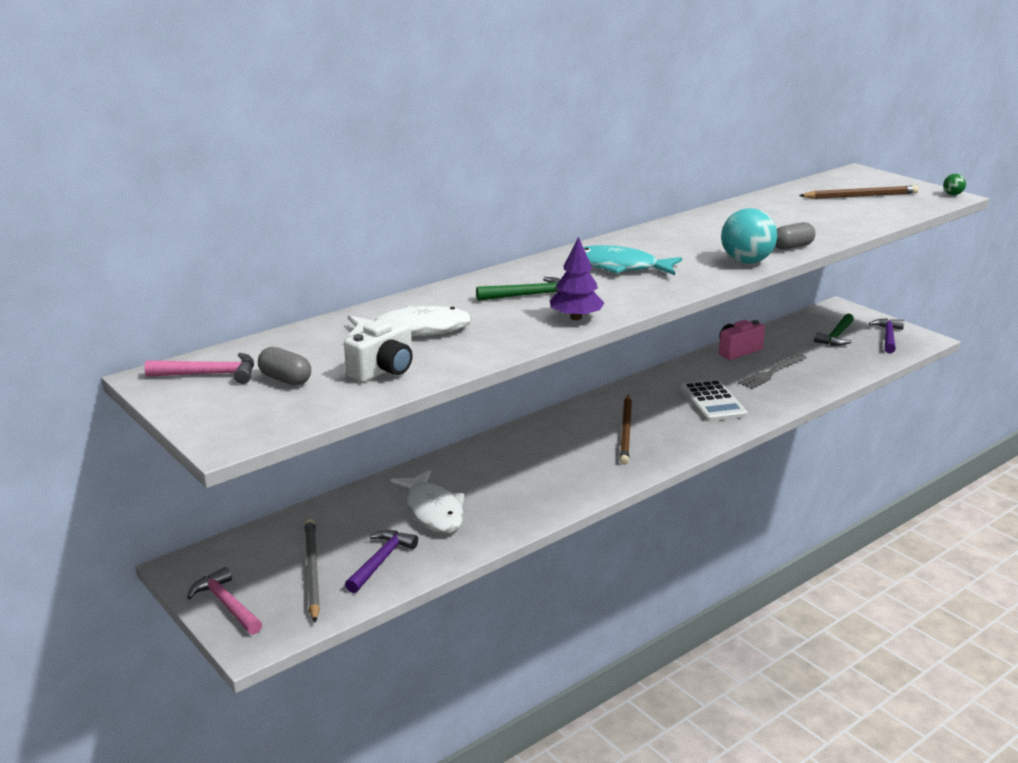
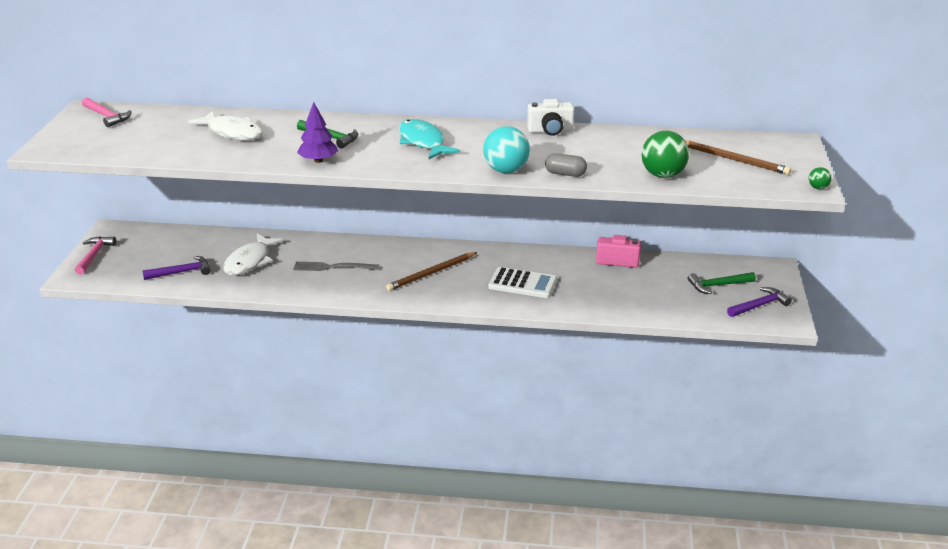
camera: 45 degrees right, 5 degrees up
(285, 379) = (125, 132): grey capsule -> none
(312, 571) = (149, 260): grey pencil -> none
(384, 370) = (169, 147): white camera -> white camera (550, 131)
(713, 402) = (522, 284): white calculator -> white calculator turned 105 degrees counterclockwise
(771, 372) = (606, 285): grey fork -> grey fork (332, 267)
(852, 222) = (663, 175): none -> green ball

